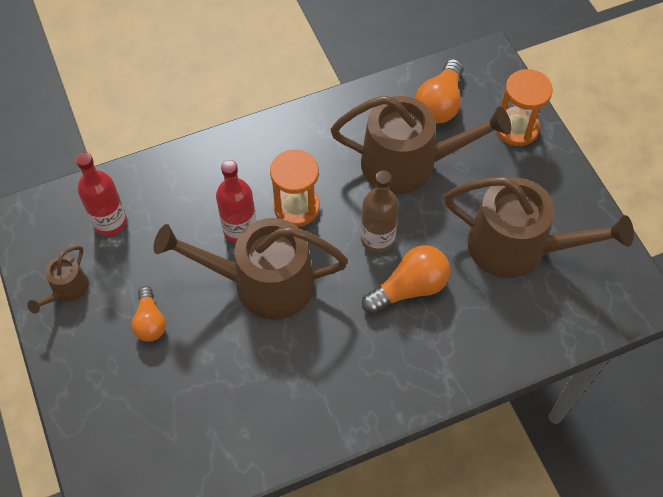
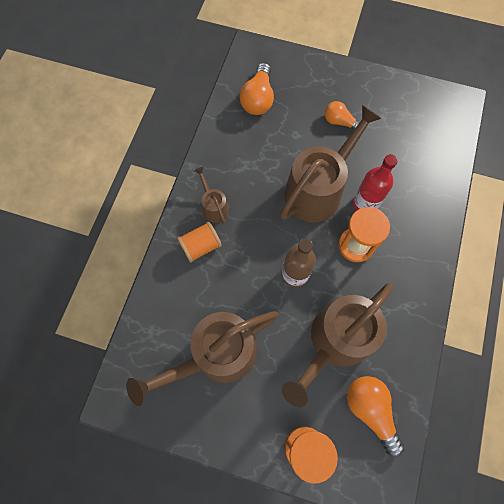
camera: 130 degrees right, 10 degrees up
(67, 290) = (392, 97): brown watering can -> brown watering can (214, 207)
(110, 222) = (424, 141): red bottle -> none
(409, 288) = (247, 265): orange light bulb -> orange light bulb (258, 99)
(432, 347) = (200, 246): none -> orange spool

